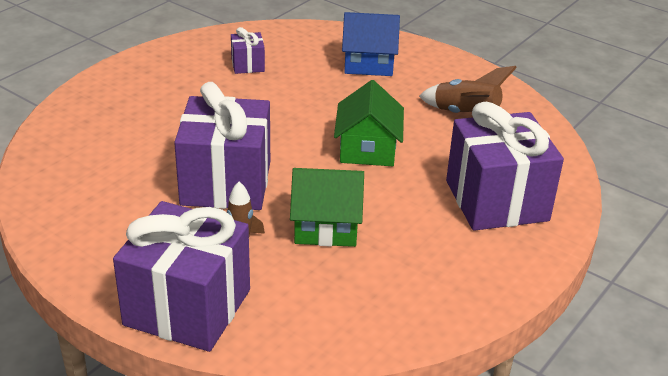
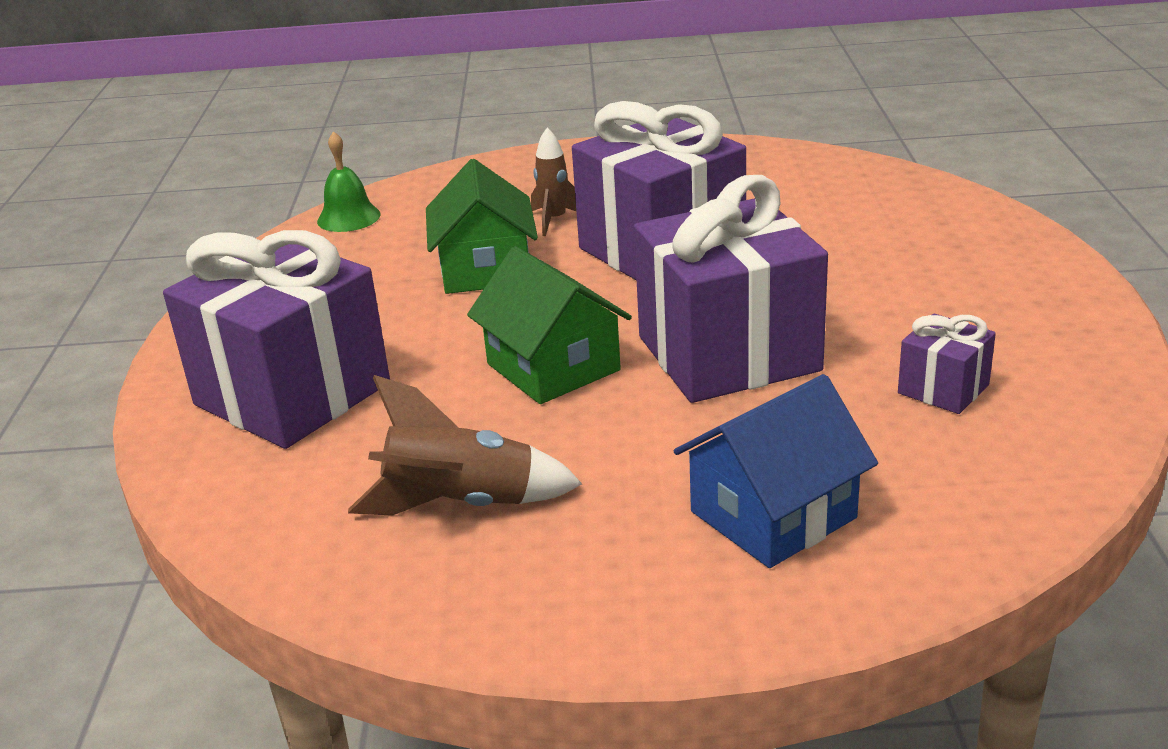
camera: 145 degrees right, 5 degrees down
(187, 307) = (525, 171): purple gift -> purple gift (728, 354)
(326, 226) = (485, 269): green house -> green house turned 60 degrees counterclockwise
(353, 335) = (348, 217): none -> green bell

